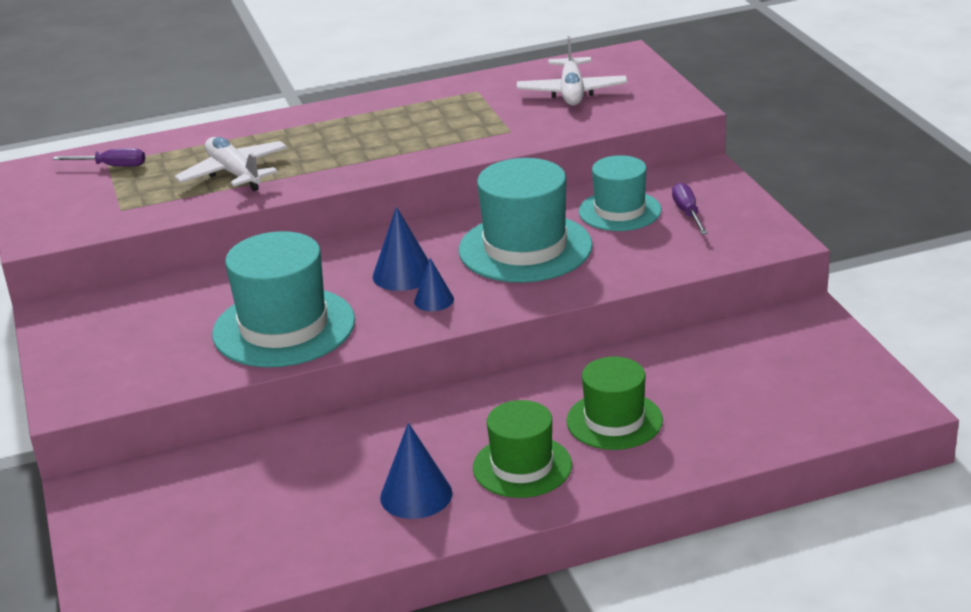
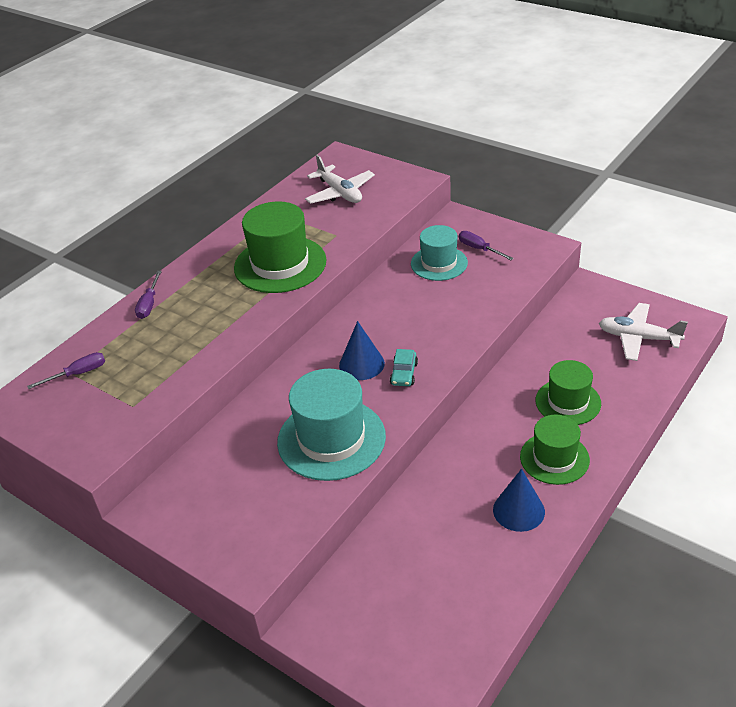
camera: 35 degrees left, 10 degrees up
(234, 173) = (184, 341): white plane -> white plane (638, 338)
(246, 131) = (149, 304): none -> purple screwdriver
(415, 139) = (280, 264): none -> green hat
(434, 300) = (404, 374): blue cone -> turquoise car
(525, 248) = (414, 312): turquoise hat -> none

